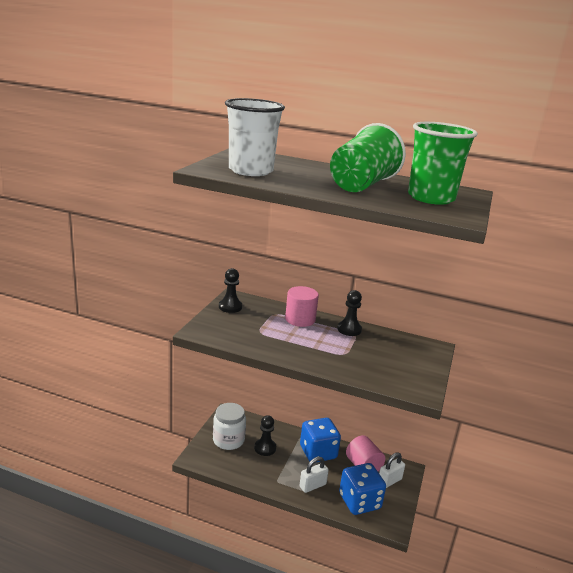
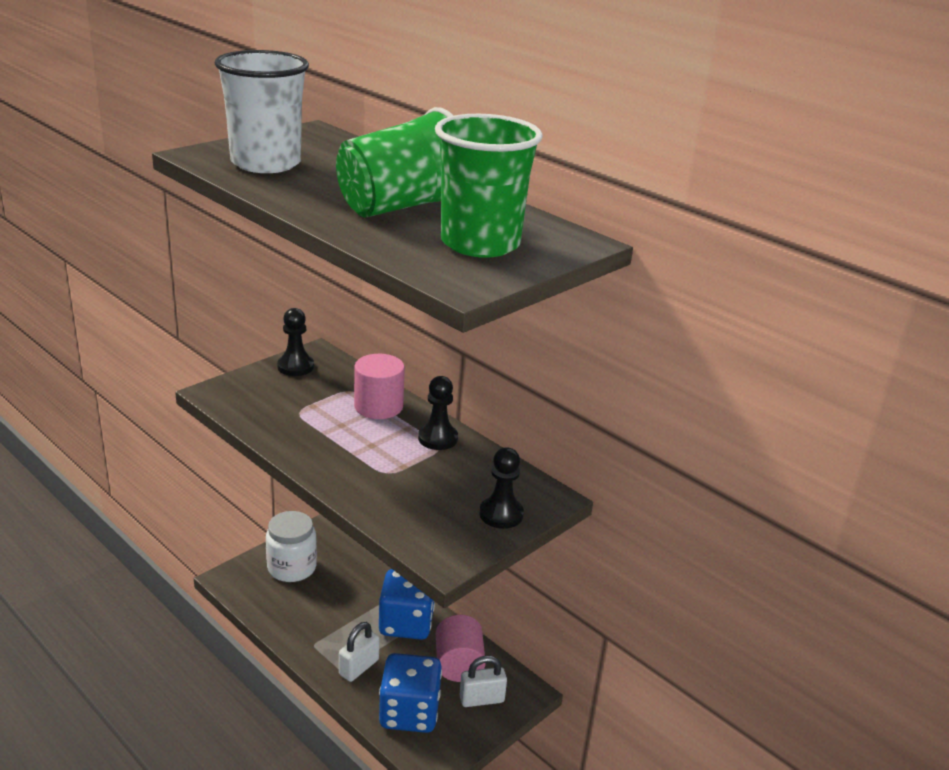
camera: 25 degrees right, 5 degrees up
(265, 448) = (334, 594): black pawn -> black pawn (501, 514)
(312, 486) = (359, 667): white padlock -> white padlock turned 45 degrees counterclockwise

